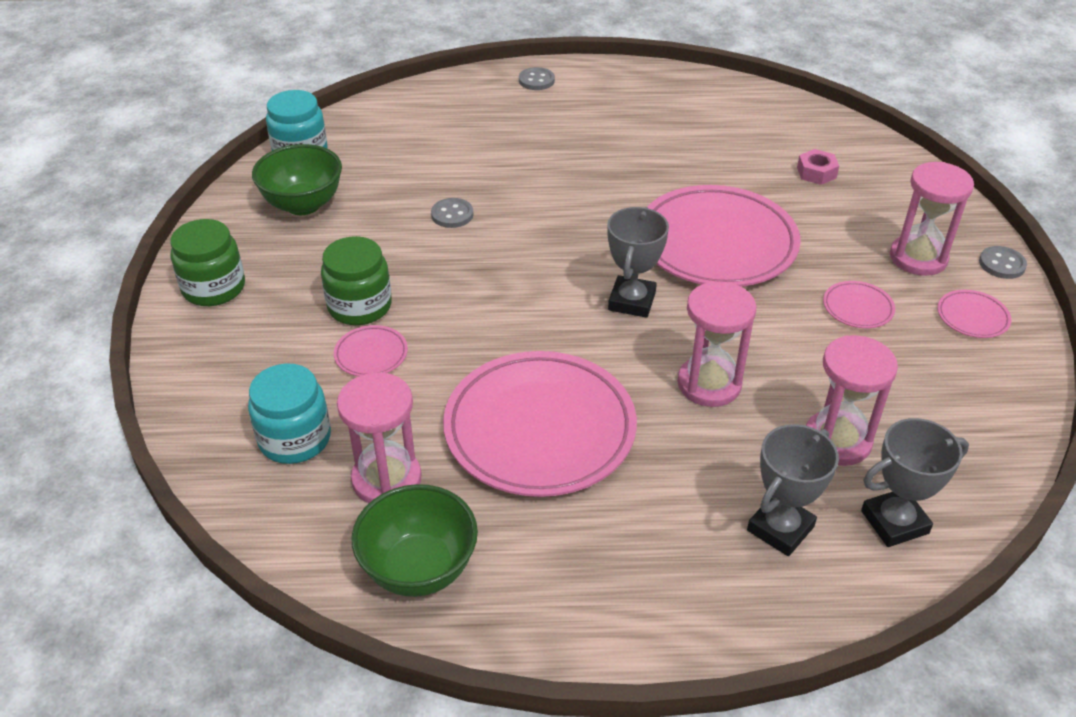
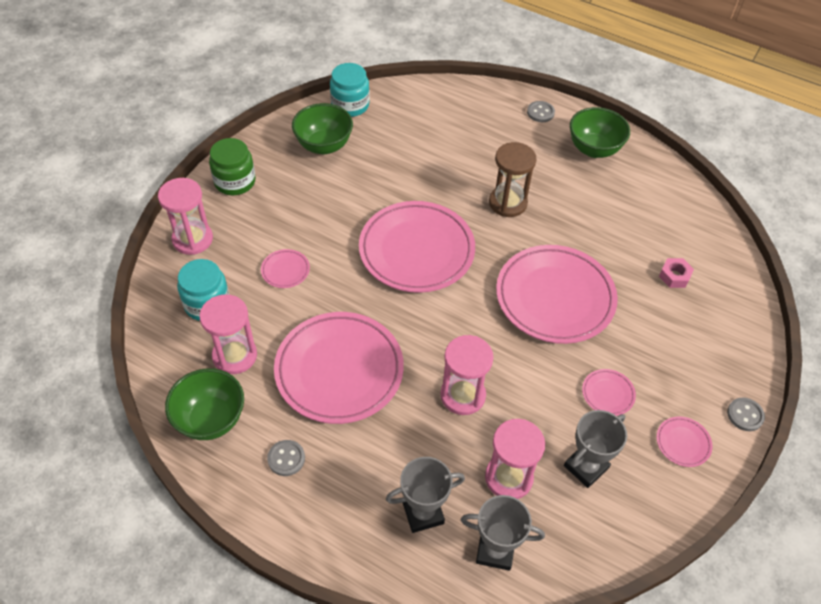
camera: 30 degrees right, 10 degrees up
(359, 306) = (303, 234): green jar -> none
(452, 214) = (405, 194): grey button -> grey button (286, 458)
(519, 264) = (416, 250): none -> pink plate
(580, 176) = (508, 203): none -> brown hourglass
(625, 93) = (594, 149): none -> green bowl
(632, 301) = (464, 312): grey trophy -> grey trophy (586, 467)
(918, 258) = (686, 379): pink hourglass -> pink hourglass (192, 239)

